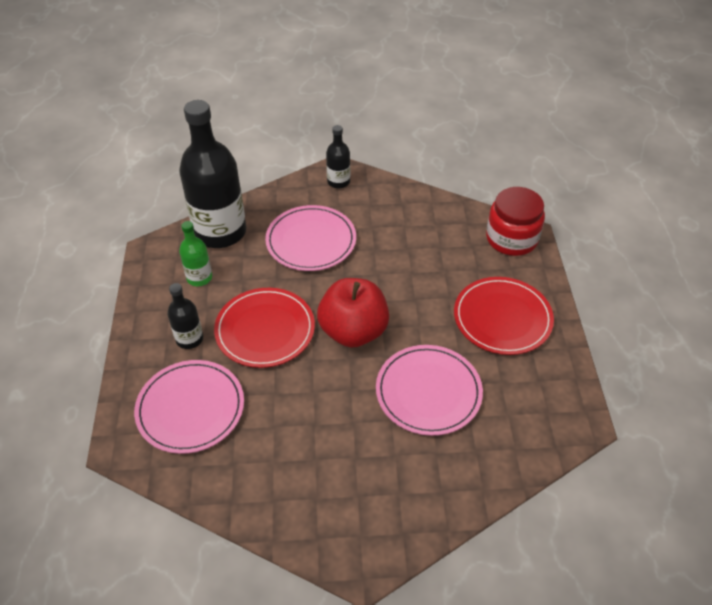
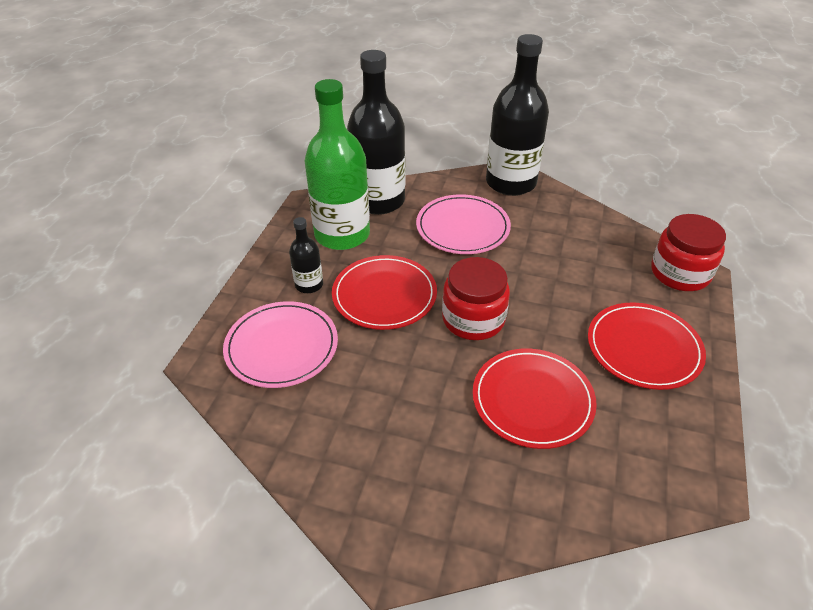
camera: 20 degrees right, 5 degrees down
(199, 277) = (342, 234): green bottle -> green bottle, size x2.13
(338, 181) = (511, 183): black bottle -> black bottle, size x2.13
(353, 331) = (473, 319): red apple -> red jar
(428, 392) = (532, 400): pink plate -> red plate

